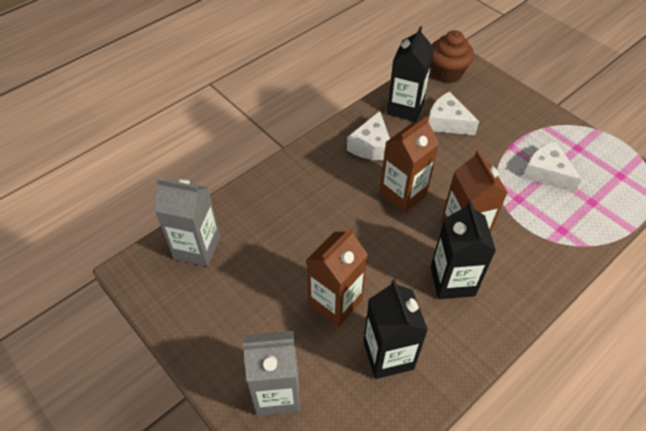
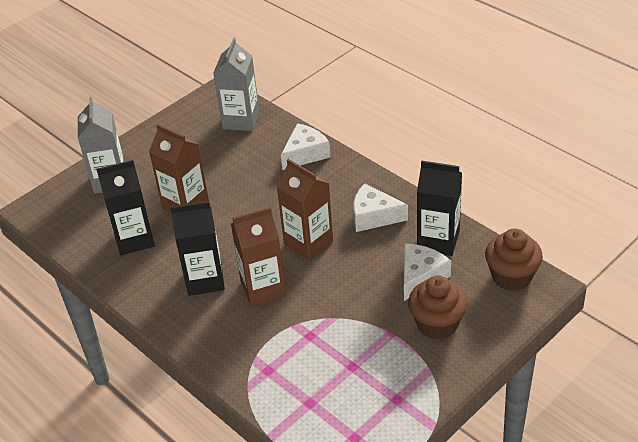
camera: 90 degrees right, 10 degrees down
(498, 118) = (437, 324): none -> brown cupcake
(546, 173) = (350, 363): white cheese -> white cheese (305, 154)

